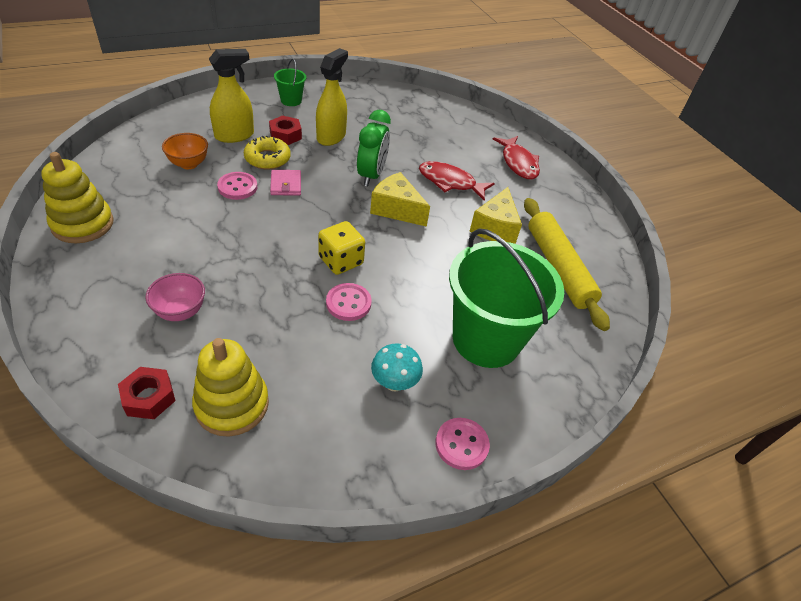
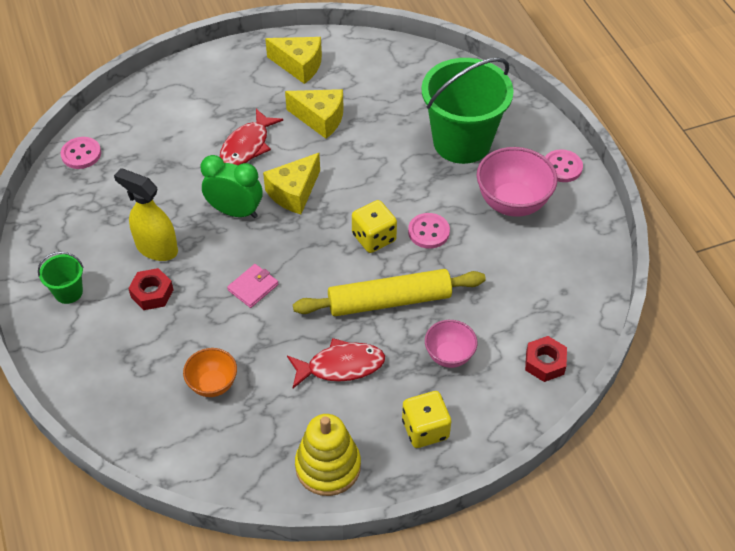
camera: 80 degrees left, 5 degrees up
(97, 289) = (425, 429): none -> yellow dice
(232, 404) = (545, 306): yellow stacking toy -> none
(234, 135) = (151, 345): yellow spray bottle -> none
(237, 187) = (258, 331): pink button -> pink button (81, 154)
(267, 158) = (202, 308): yellow donut -> none
(286, 185) = (253, 287): pink wallet -> pink wallet turned 45 degrees counterclockwise
(394, 383) = (512, 203): turquoise mushroom -> pink bowl
(518, 163) = (212, 87): red fish -> red fish (341, 366)
(558, 267) = (373, 82): yellow rolling pin -> yellow rolling pin (389, 300)
(564, 215) = (299, 65): none -> yellow cheese

